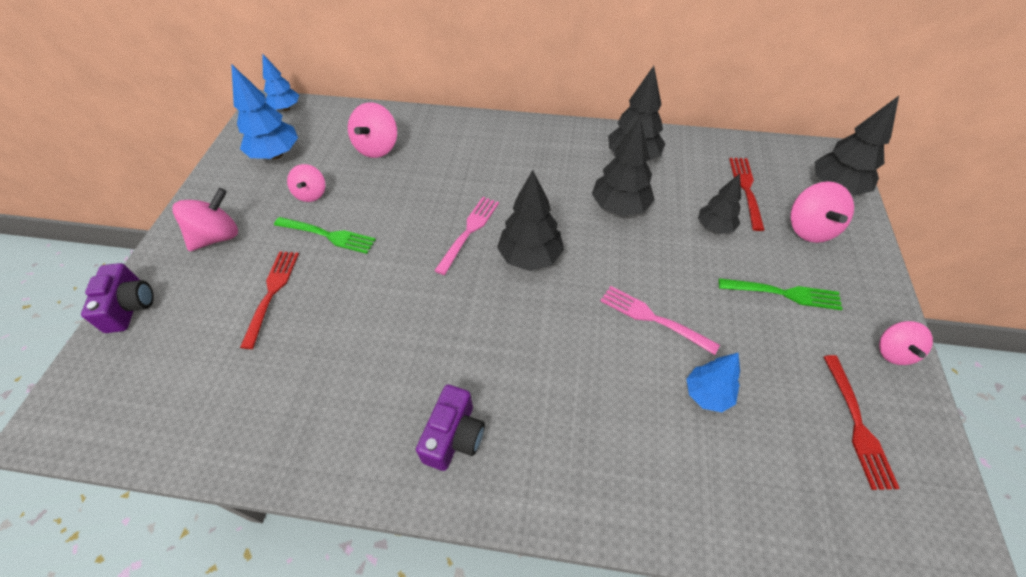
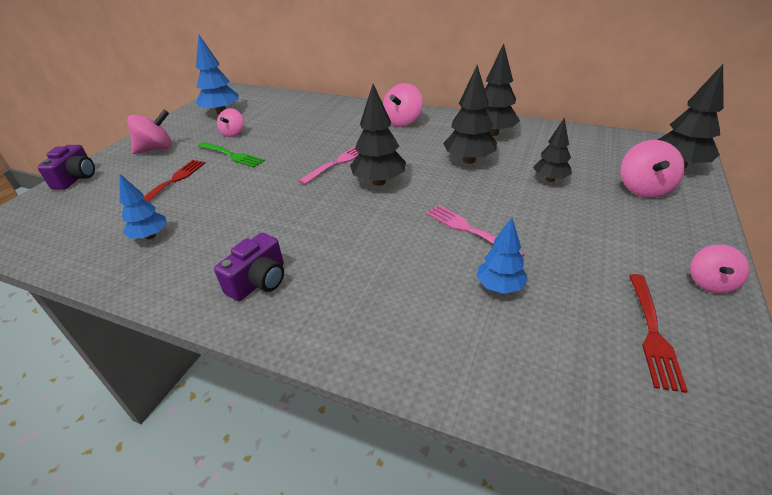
camera: 15 degrees right, 15 degrees down
(286, 108) = (242, 91): blue tree -> blue tree (150, 236)
(377, 147) = (294, 114): pink spinning top -> pink spinning top (402, 122)
(746, 190) = (589, 160): red fork -> none
(783, 293) = (602, 228): green fork -> none

